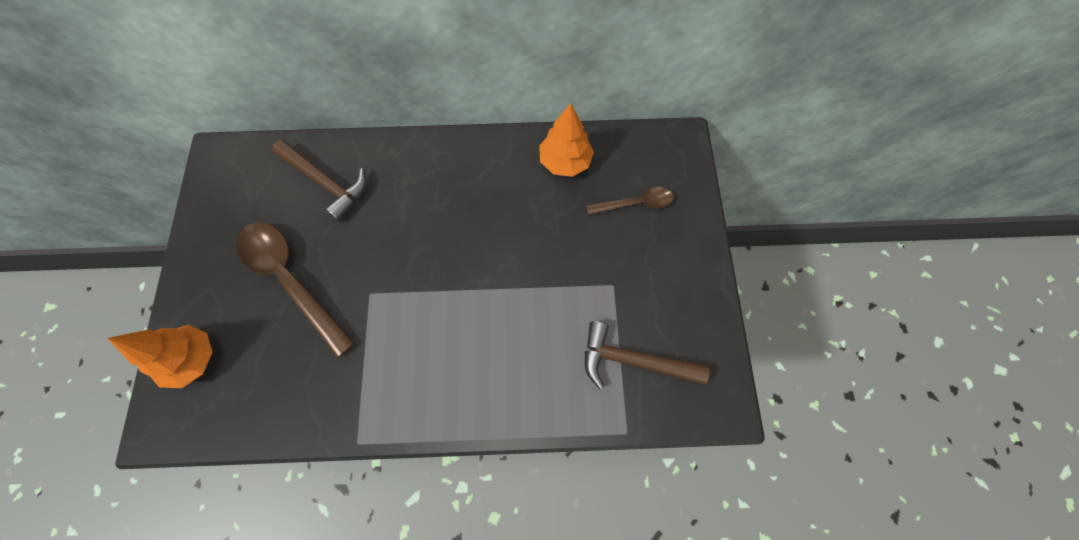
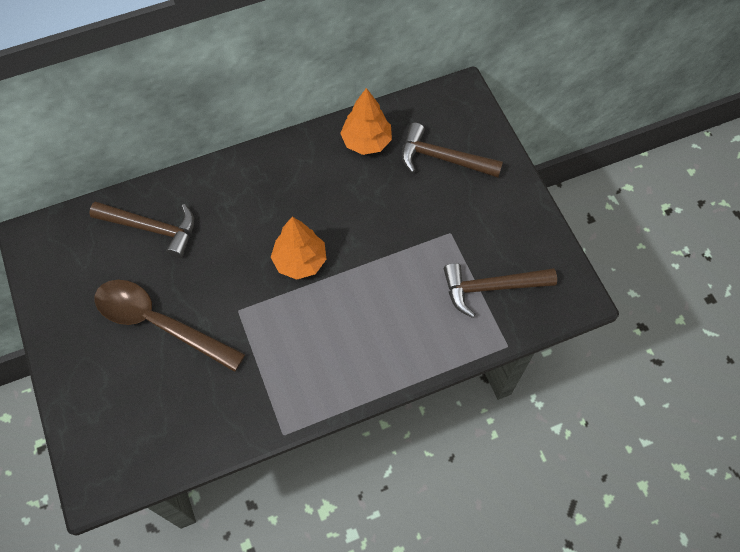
camera: 20 degrees left, 5 degrees down
(192, 359) = (98, 420): orange tree -> orange tree (300, 261)
(635, 203) = (443, 158): brown spoon -> brown hammer

